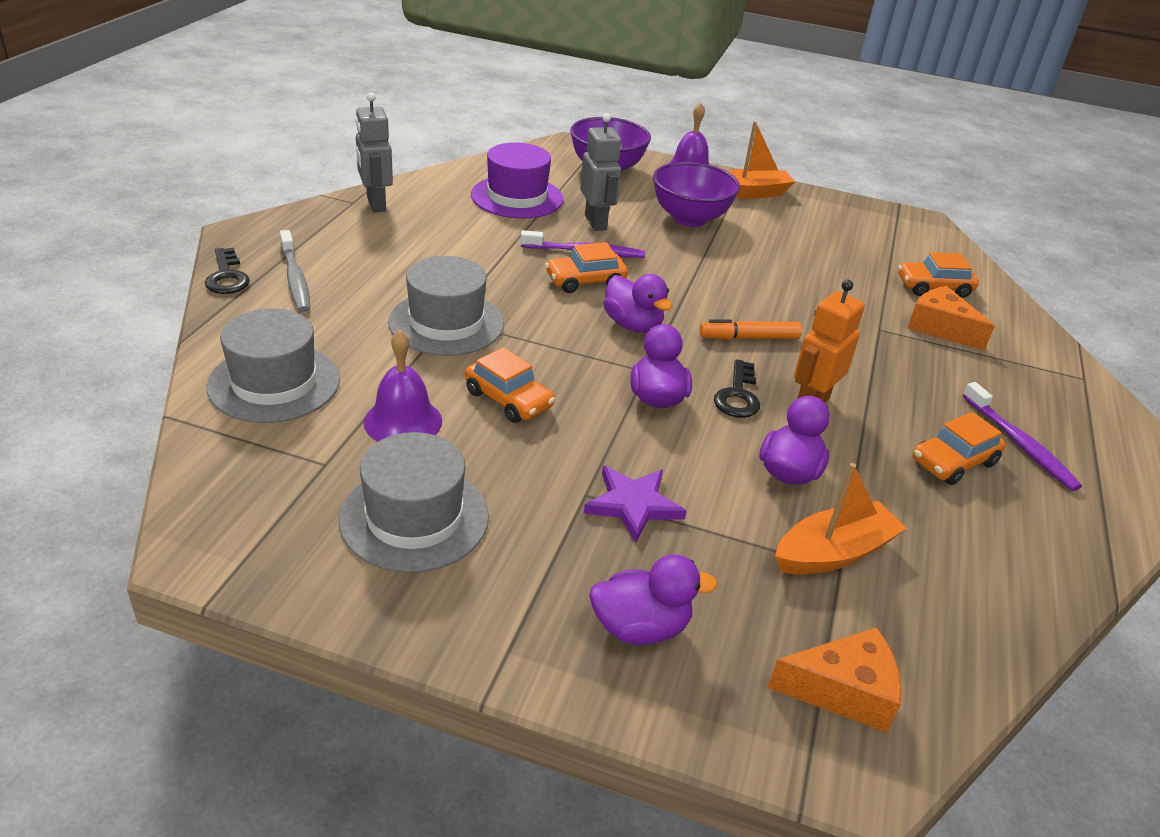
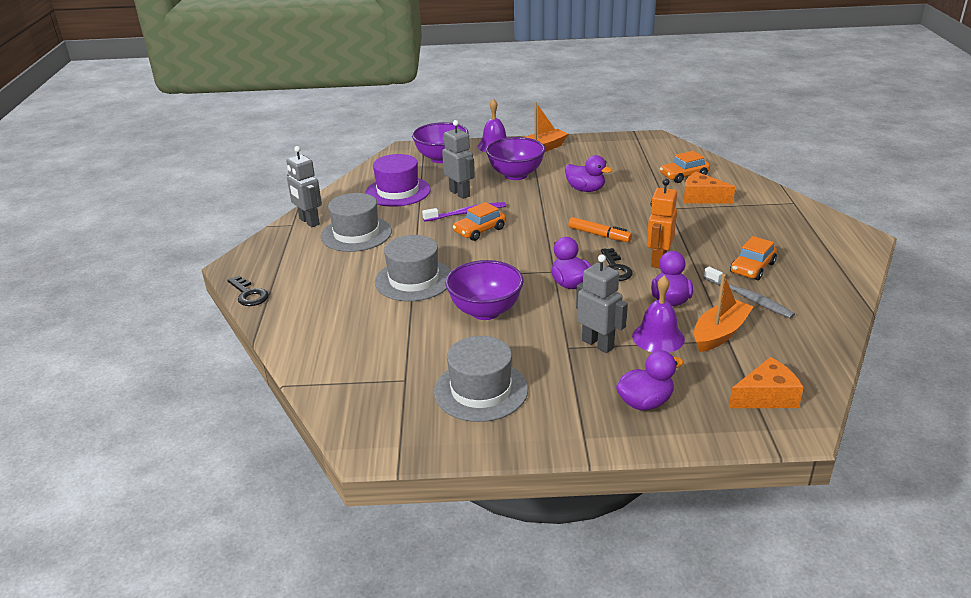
camera: 15 degrees left, 5 degrees down
(274, 383) = (335, 346): grey hat -> grey hat (356, 234)
(295, 279) = (295, 282): grey toothbrush -> grey toothbrush (749, 298)
(403, 421) = (432, 342): purple bell -> purple bell (658, 337)
(509, 399) = (485, 311): orange car -> purple bowl
(633, 325) = (527, 248): purple duck -> purple duck (585, 189)
(633, 505) = (598, 344): purple star -> grey robot
(749, 338) = (599, 235): orange marker -> orange marker turned 120 degrees counterclockwise
(1020, 444) = (781, 248): purple toothbrush -> none

